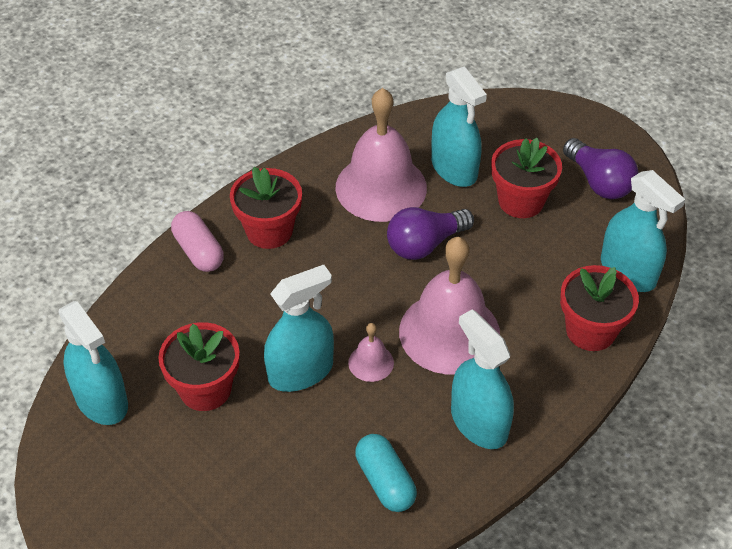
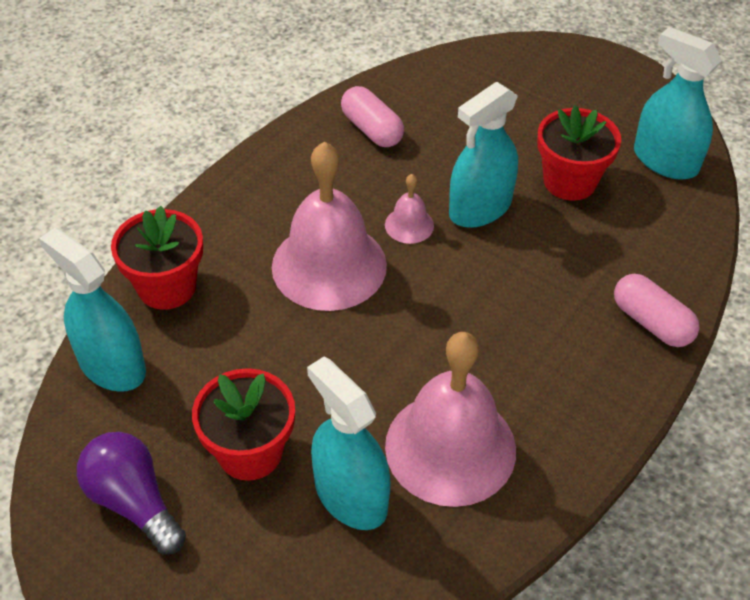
camera: 170 degrees right, 0 degrees up
(269, 231) = (577, 361): red flower pot -> none
(385, 481) = (372, 129): turquoise capsule -> pink capsule
(425, 244) = (374, 369): purple light bulb -> none
(479, 422) = (289, 184): turquoise spray bottle -> none

